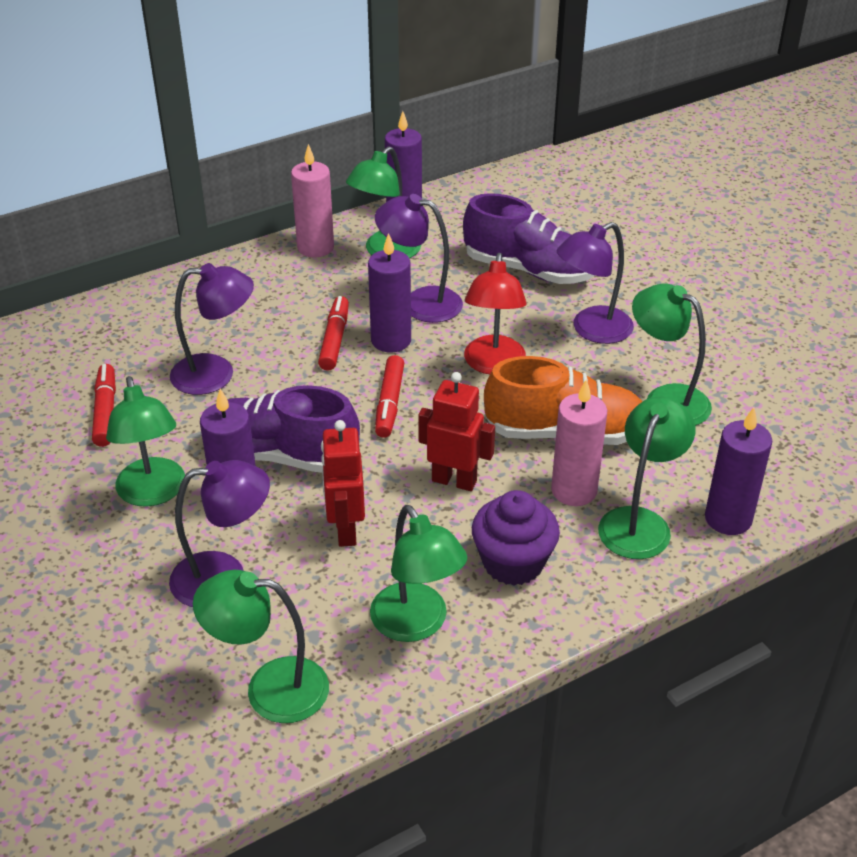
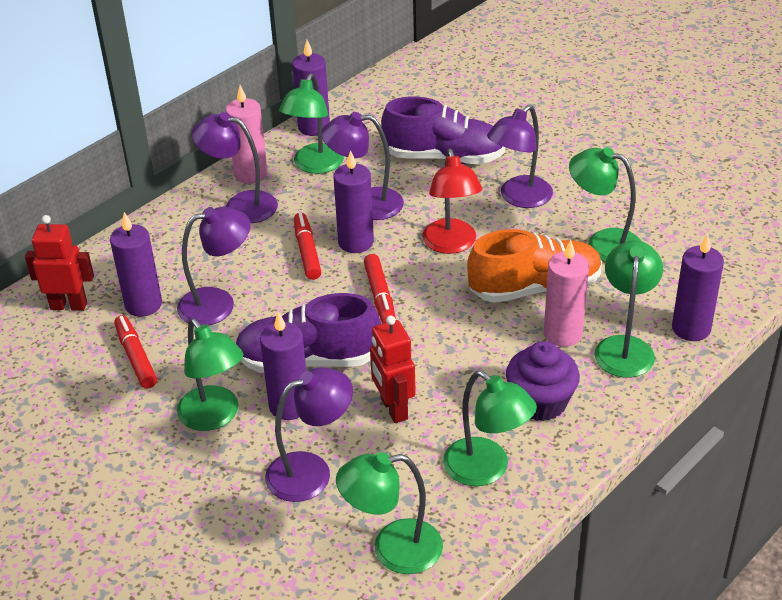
camera: 15 degrees left, 0 degrees up
(140, 358) = (143, 304): none -> purple candle
(289, 277) = (240, 205): none -> purple lamp
(454, 480) = (463, 348): red robot -> red robot (69, 305)

